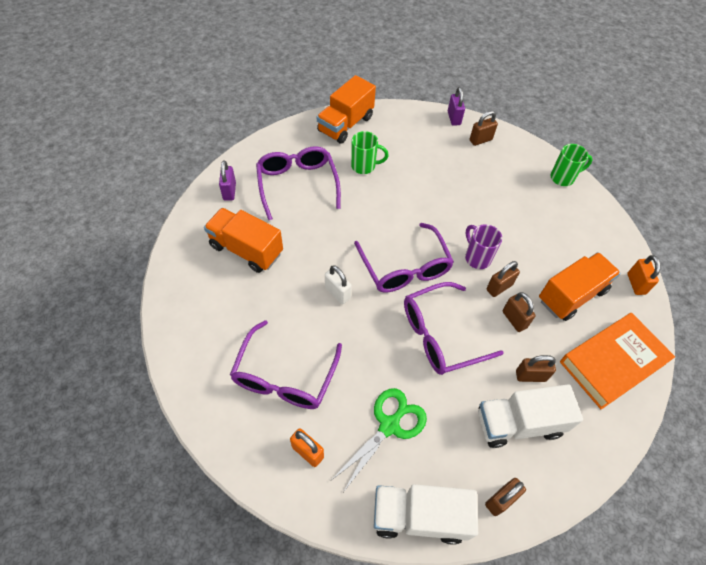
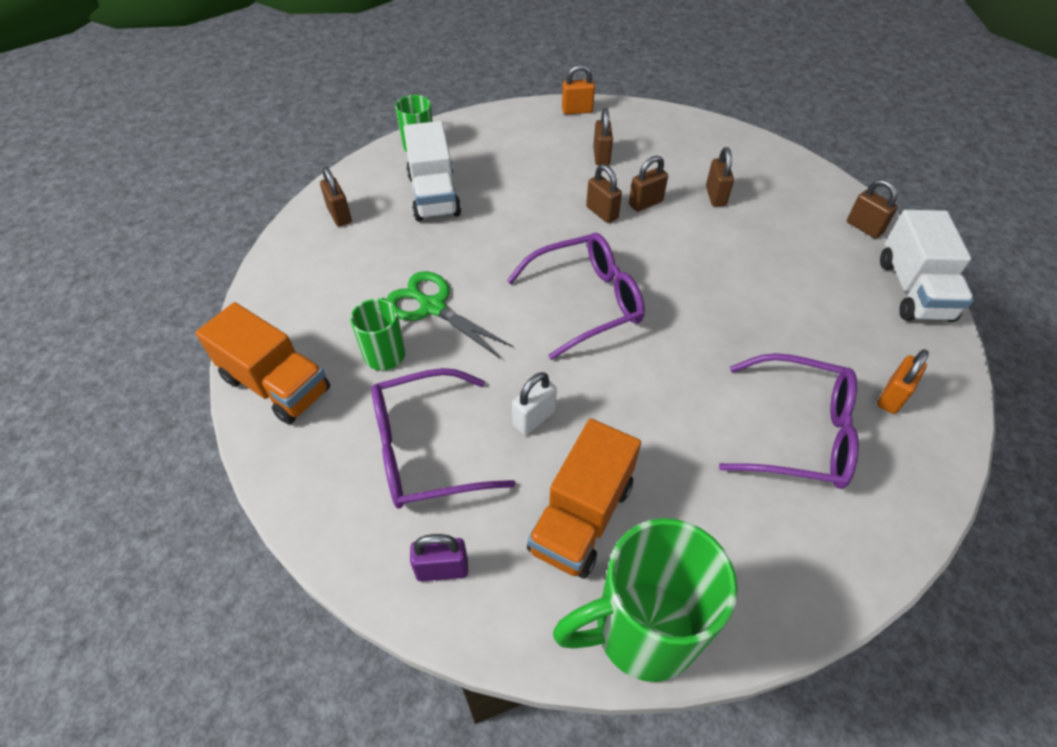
camera: 90 degrees left, 5 degrees down
(180, 268) = (641, 631): none -> green mug
(337, 293) = (644, 377): white padlock -> white padlock (534, 418)
(389, 426) = (823, 316): green scissors -> green scissors (432, 307)
(441, 335) = (684, 267): purple glasses -> none
(454, 118) = (286, 242): purple padlock -> none
(477, 257) = (558, 229): purple mug -> none
(518, 423) = (775, 209): white truck -> white truck (434, 195)
(571, 295) = (601, 156): orange truck -> brown padlock
(612, 362) = (680, 138): orange book -> none

